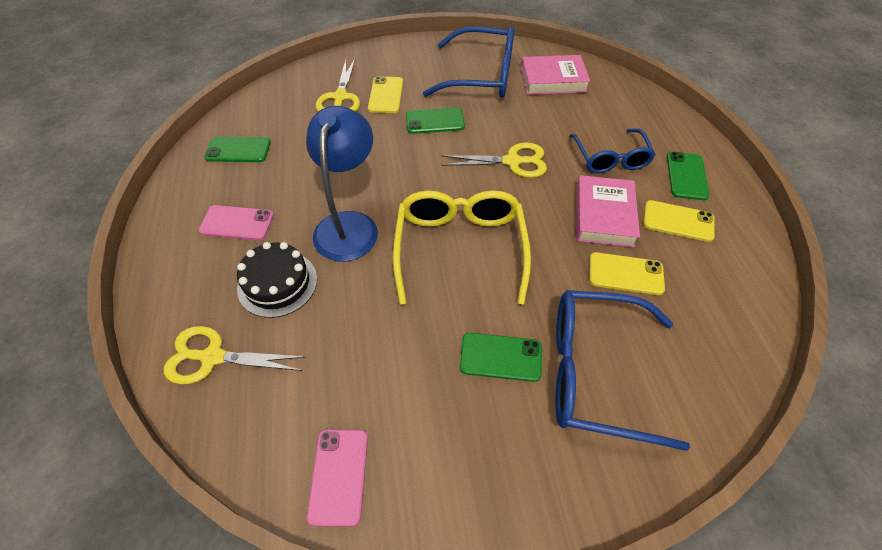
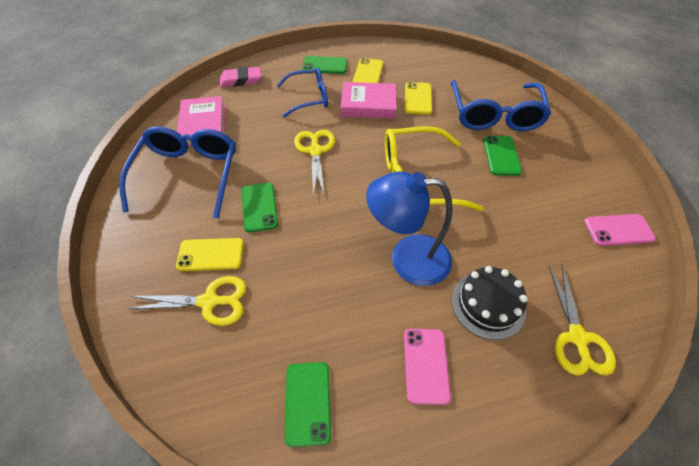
camera: 95 degrees left, 0 degrees up
(637, 102) = (241, 80): none -> pink eraser

